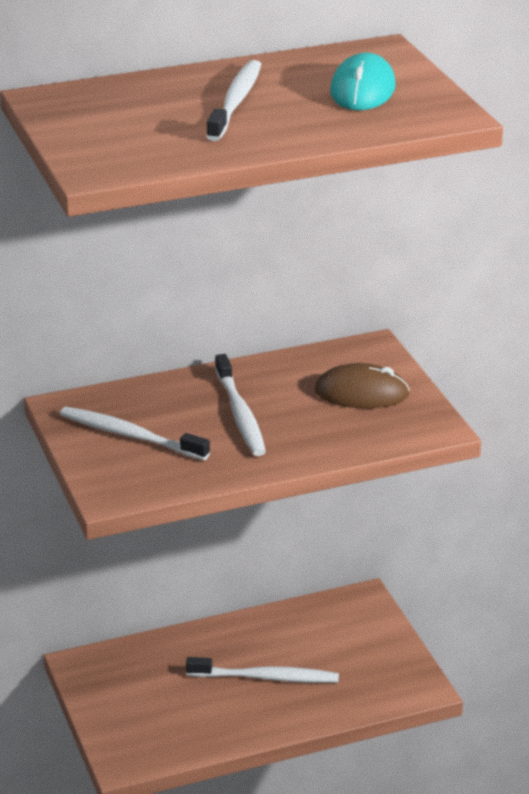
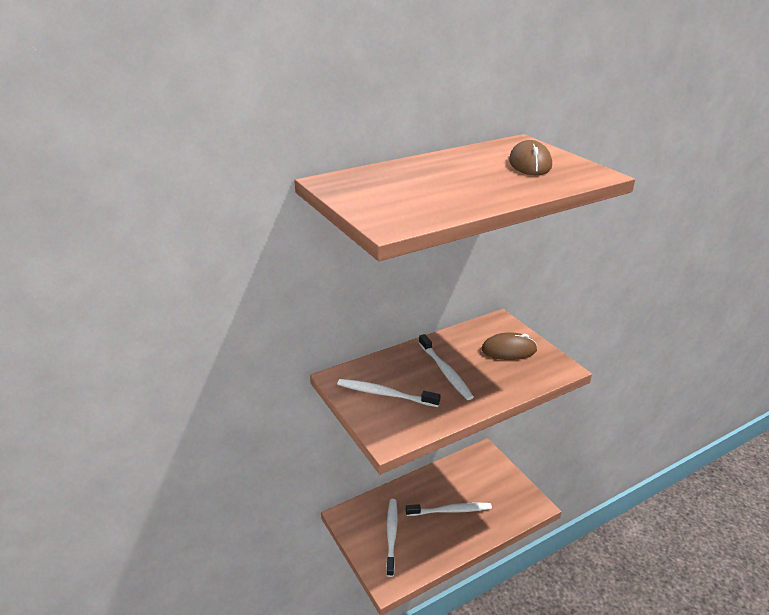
camera: 10 degrees left, 0 degrees up
(236, 101) = (456, 175): white toothbrush -> white toothbrush (391, 535)
(362, 90) = (530, 163): turquoise mouse -> brown mouse

